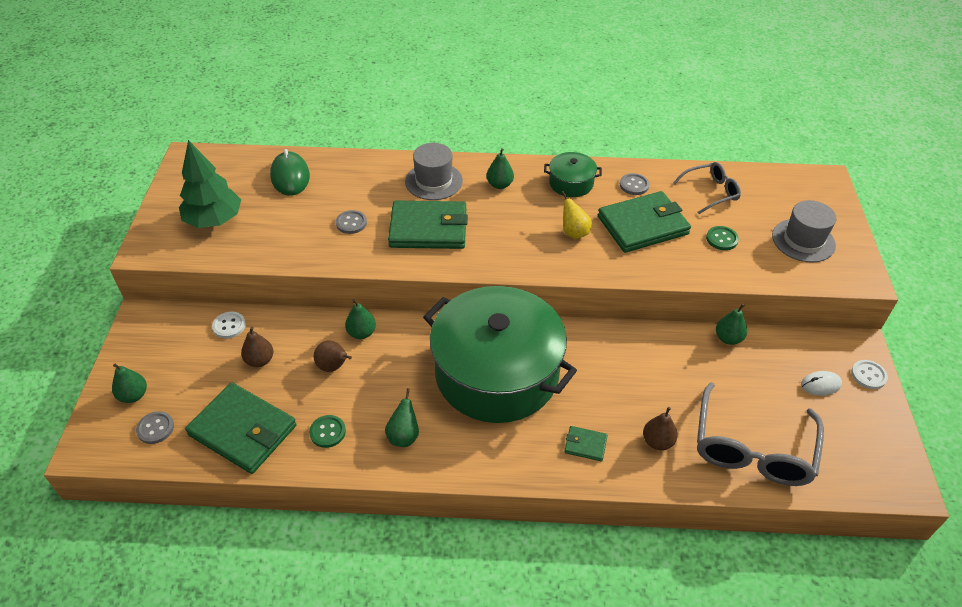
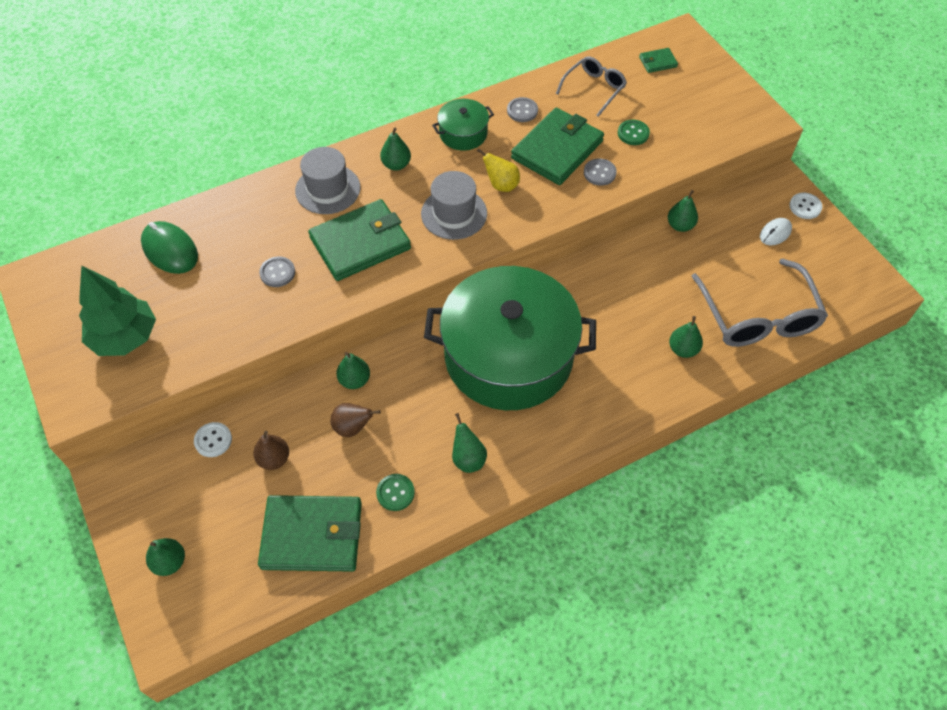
camera: 30 degrees left, 10 degrees up
(155, 428) = (221, 581): grey button -> grey button (599, 173)
(585, 445) = (628, 383): green wallet -> green wallet (657, 62)
(657, 441) = (683, 349): brown pear -> green pear
(803, 240) = (699, 105): grey hat -> grey hat (454, 213)

